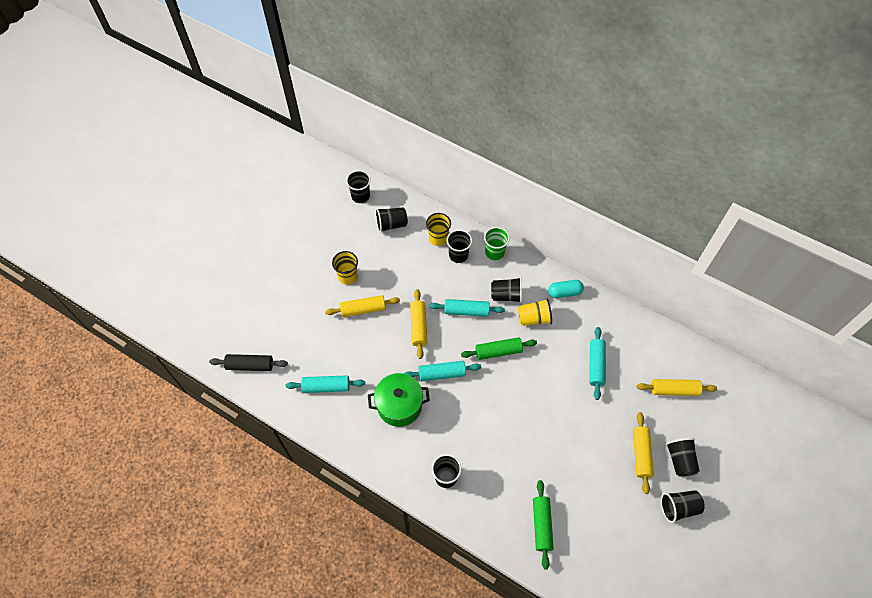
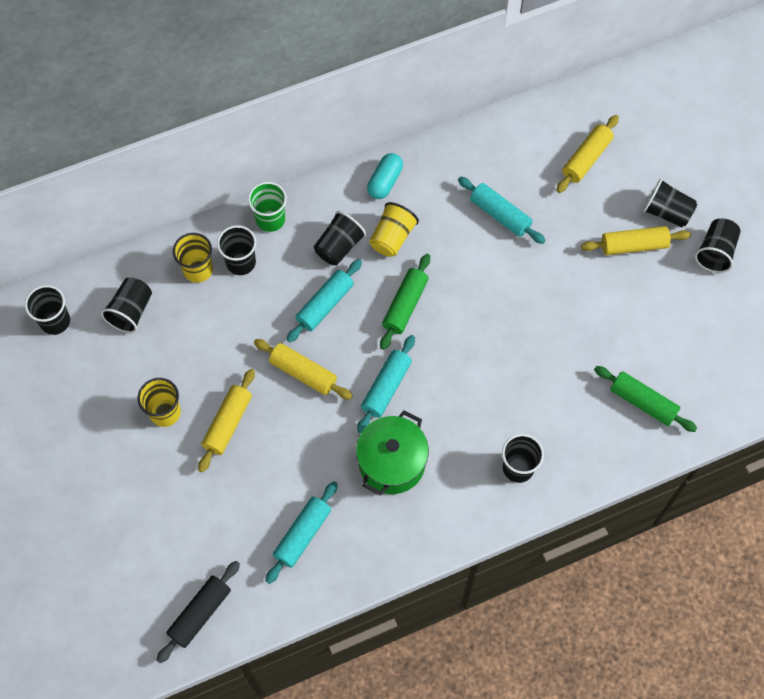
camera: 55 degrees left, 5 degrees up
(641, 454) = (634, 245): yellow rolling pin -> yellow rolling pin turned 45 degrees counterclockwise

